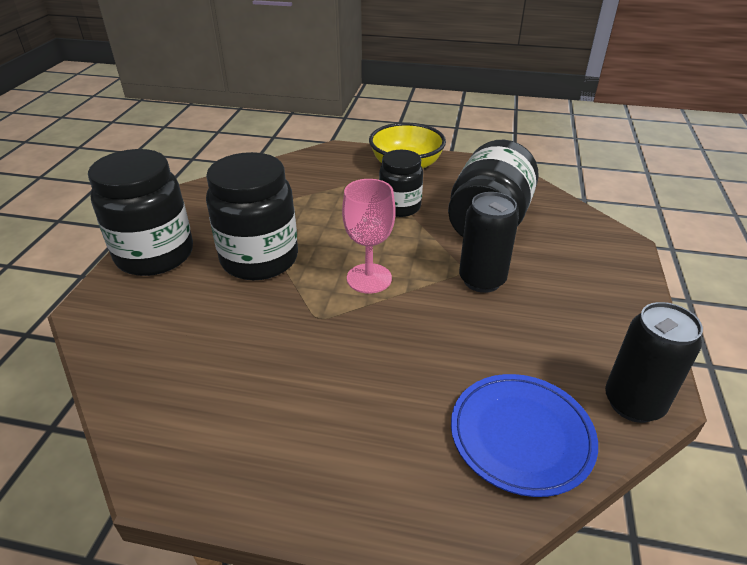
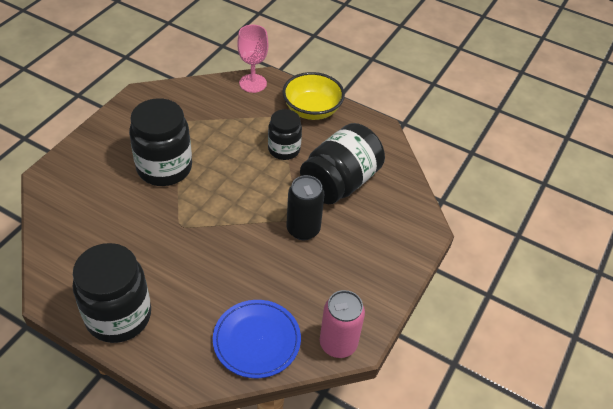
camera: 15 degrees right, 10 degrees up
(155, 255) = (99, 144): black jar -> black jar (118, 316)
(369, 278) = (228, 205): pink goblet -> pink goblet (253, 83)
(633, 403) = (338, 344): black can -> pink can

